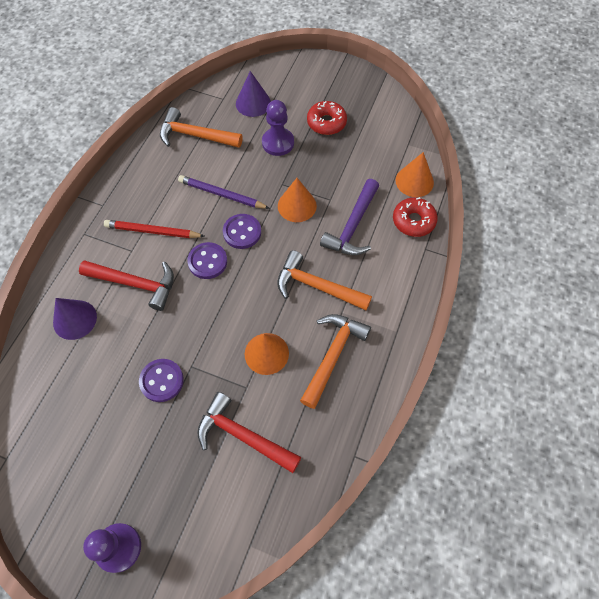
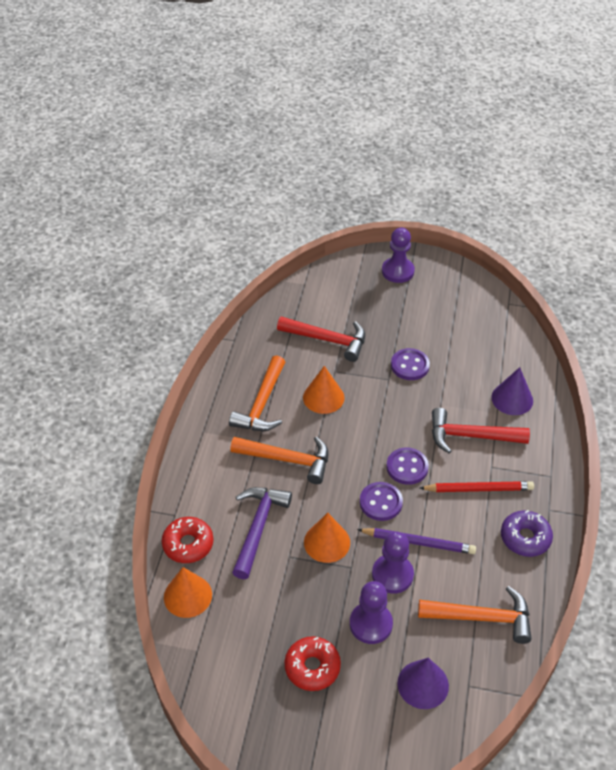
camera: 170 degrees right, 15 degrees down
(134, 185) = (525, 538): none -> purple donut
(251, 173) = (392, 575): none -> purple pawn

